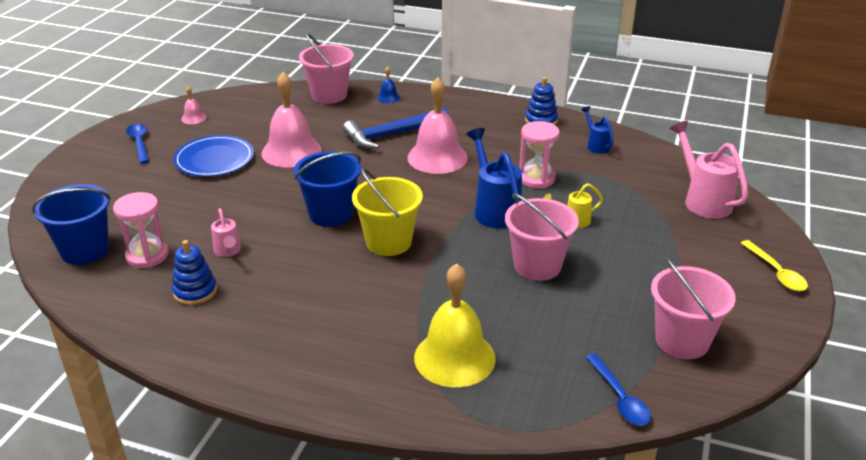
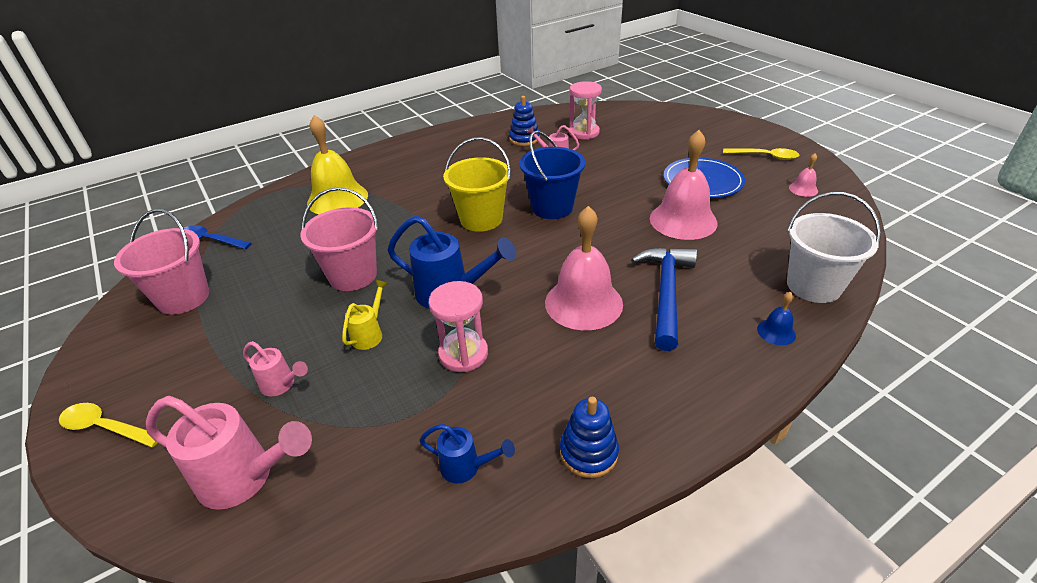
camera: 130 degrees right, 5 degrees up
(85, 250) = (614, 117): blue bucket -> none
(139, 143) = (765, 156): blue spoon -> yellow spoon
(329, 95) = (813, 286): pink bucket -> white bucket
(652, 228) = (282, 385): none -> pink watering can

